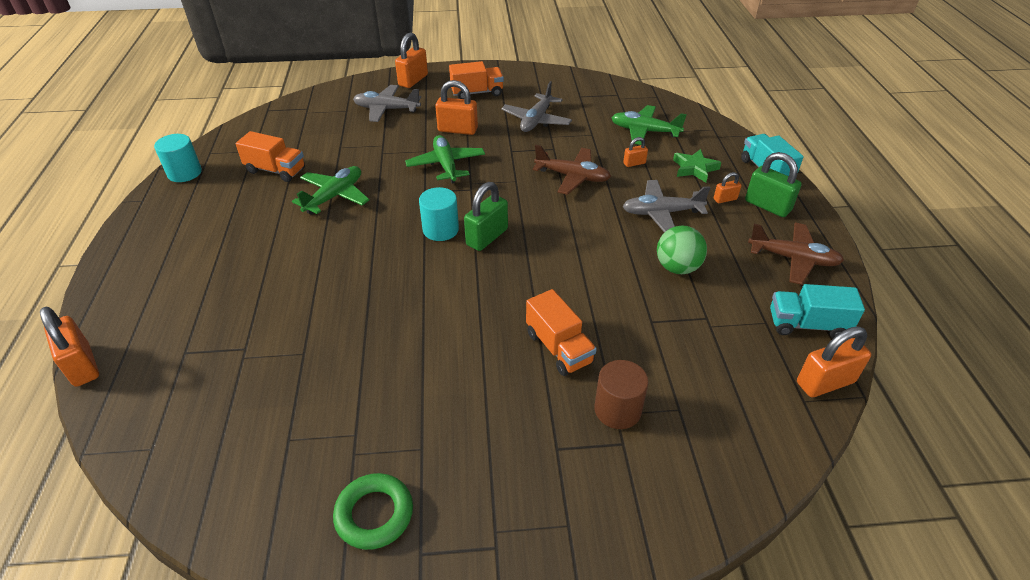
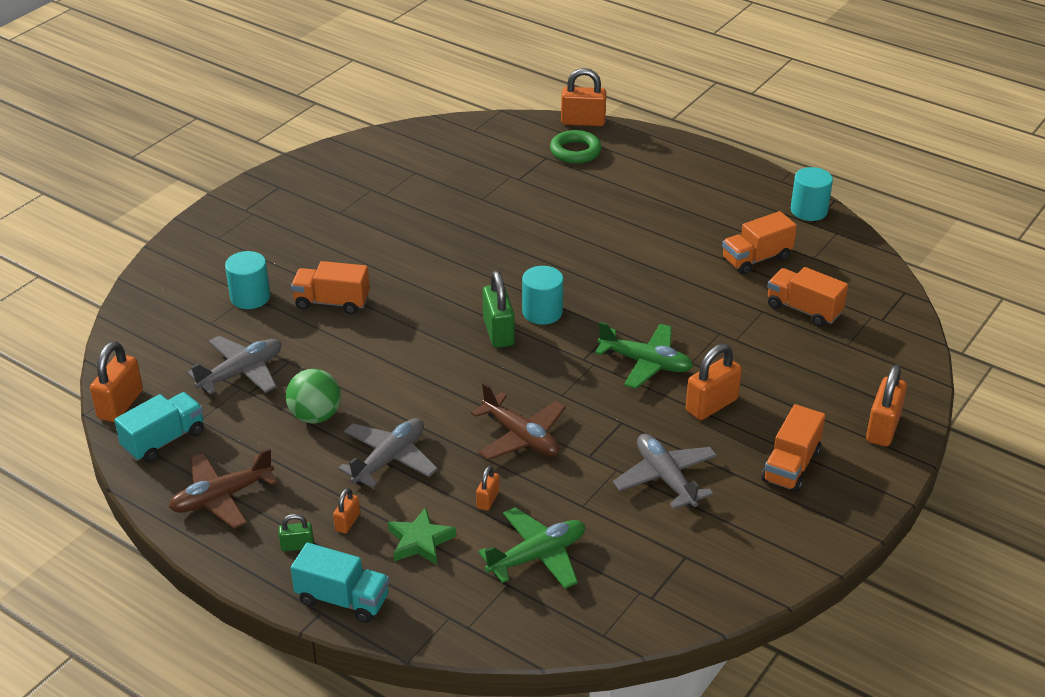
camera: 130 degrees right, 5 degrees down
(323, 134) = (803, 310): none -> orange truck
(334, 196) = (668, 276): green plane -> none
(374, 514) = (322, 182): green ring -> green ring (575, 151)
(387, 109) = (819, 374): grey plane -> grey plane (241, 373)
(413, 80) = (882, 428): orange padlock -> orange padlock turned 45 degrees clockwise
(572, 177) = (521, 437): brown plane -> brown plane turned 105 degrees counterclockwise
(617, 410) = (250, 297): brown cylinder -> turquoise cylinder
(767, 206) = (297, 546): green padlock -> green padlock, size x0.53

